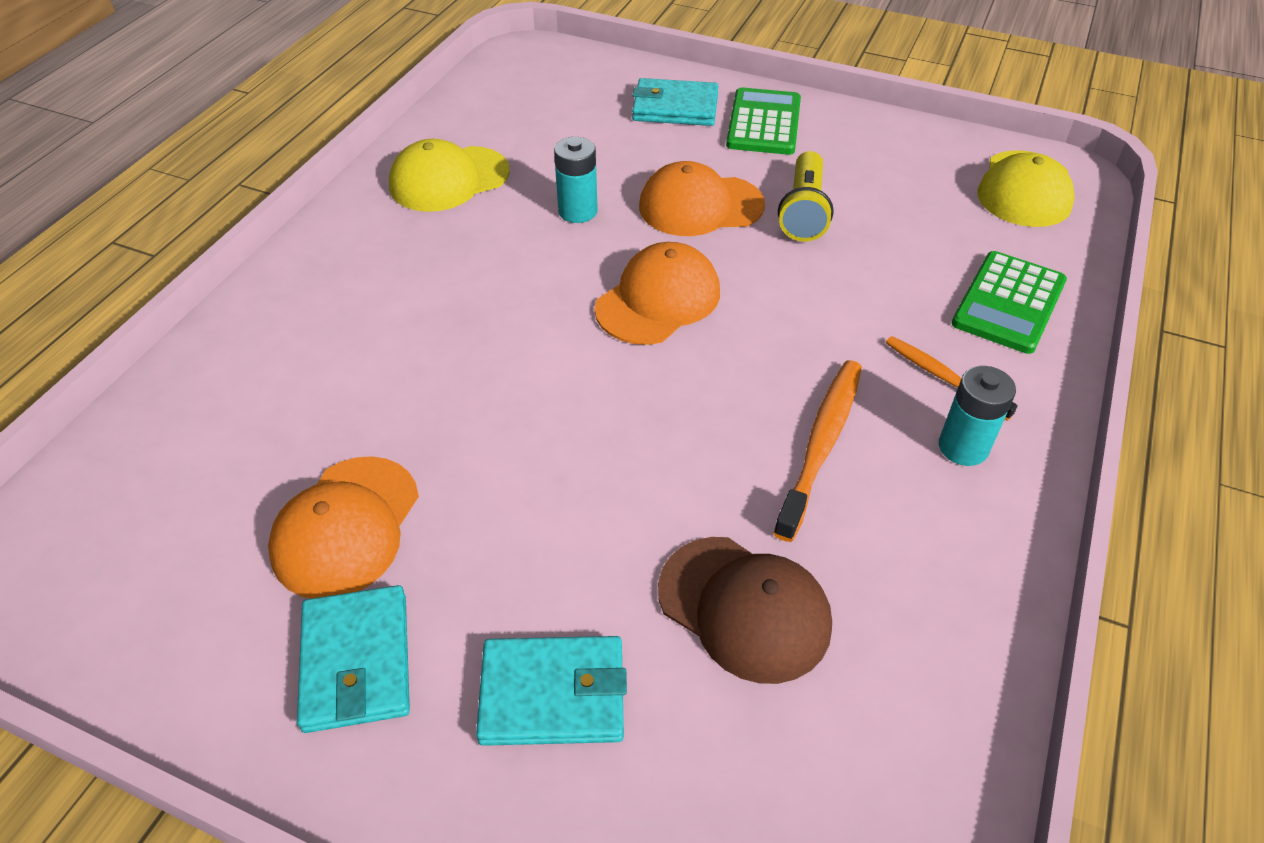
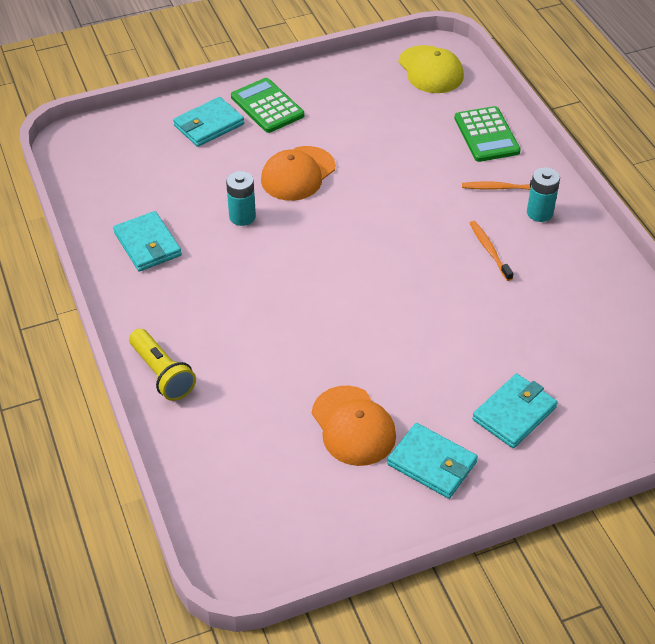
camera: 45 degrees left, 0 degrees up
(449, 179) = (147, 244): yellow cap -> turquoise wallet
(658, 300) = (343, 235): orange cap -> none
(744, 608) = (538, 332): brown cap -> none
(804, 211) = (349, 145): yellow flashlight -> yellow flashlight (162, 374)
(821, 444) = (489, 250): orange toothbrush -> orange toothbrush, size x0.64

